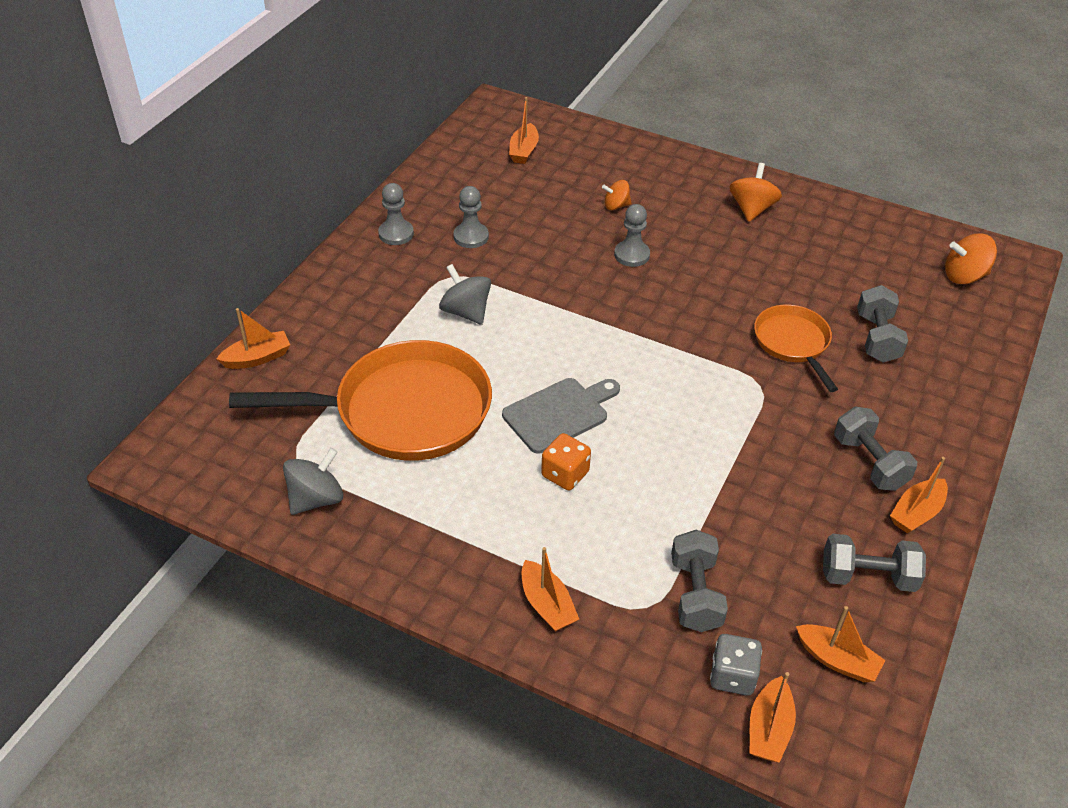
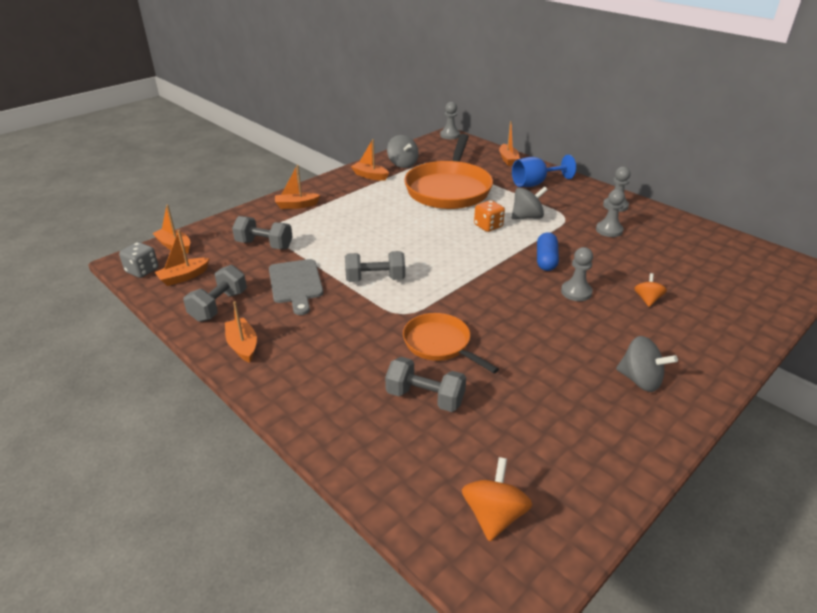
camera: 110 degrees right, 10 degrees down
(148, 459) = (450, 135): none -> grey pawn
(349, 315) = (535, 184): none -> blue goblet
(523, 151) = (731, 270): orange boat -> orange boat (370, 176)
(559, 413) = (421, 231): grey cutting board -> grey cutting board (296, 284)
(565, 474) = (374, 224): orange dice -> orange dice (488, 226)
(574, 283) = (546, 260): none -> blue capsule
(732, 676) = (210, 243): grey dice -> grey dice (142, 270)
(752, 209) = (640, 380): orange spinning top -> grey spinning top
(793, 343) = (440, 344): orange pan -> orange pan turned 135 degrees counterclockwise
(869, 462) = (300, 340): grey dumbbell -> grey dumbbell (375, 279)

